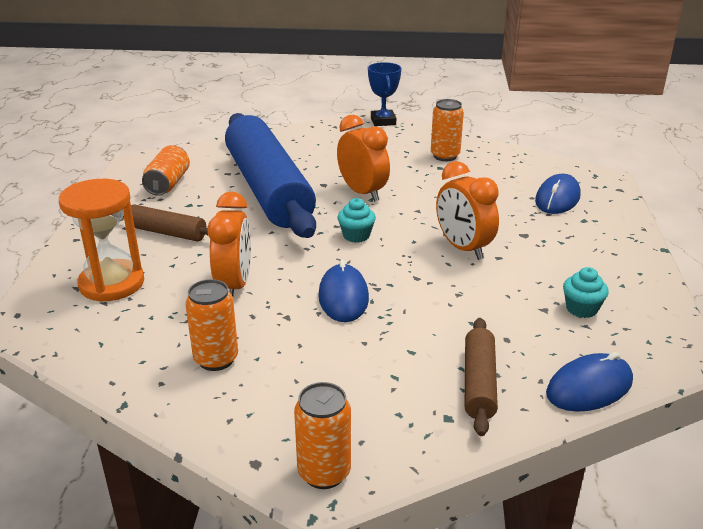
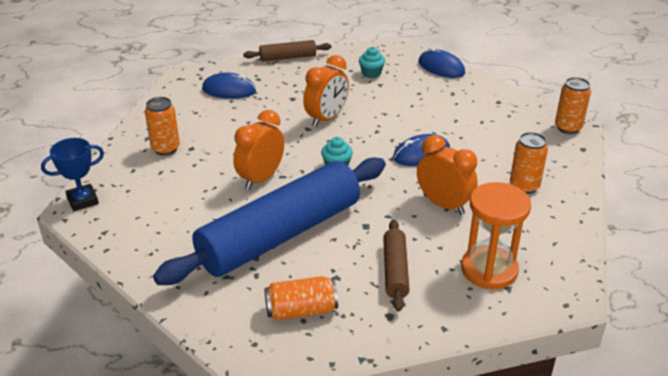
camera: 110 degrees left, 5 degrees up
(234, 285) = (443, 205): orange clock -> orange clock turned 60 degrees clockwise
(479, 383) = (464, 96): brown rolling pin -> brown rolling pin (288, 57)

